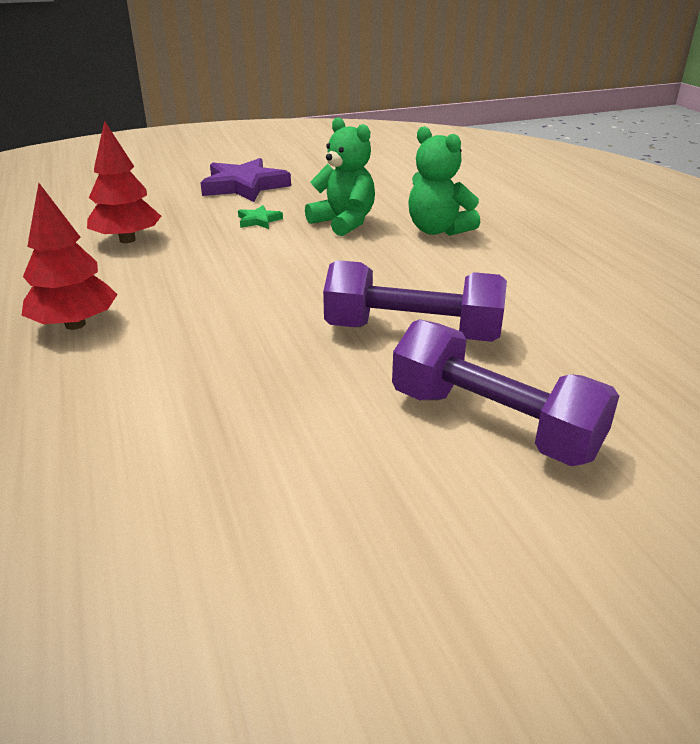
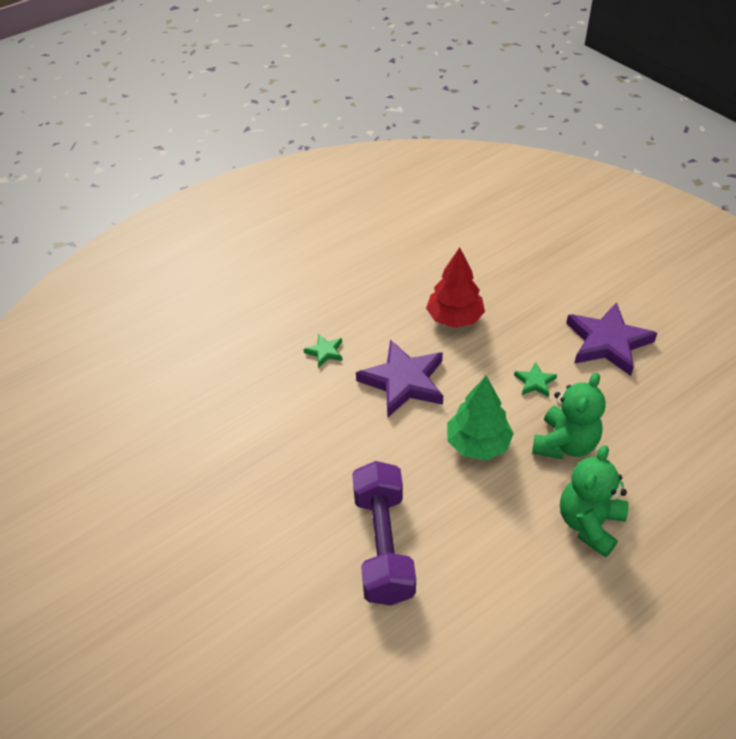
camera: 75 degrees right, 15 degrees up
(75, 324) = (325, 352): red tree -> green star
(186, 282) = (403, 381): none -> purple star
(311, 259) = (477, 443): none -> green tree
(493, 423) = (282, 618): purple dumbbell -> none

